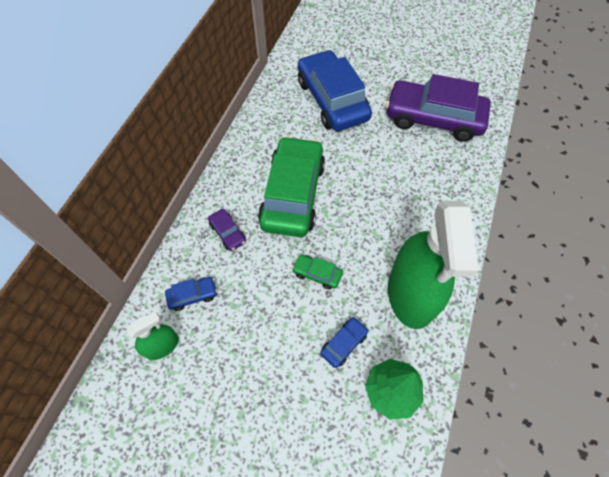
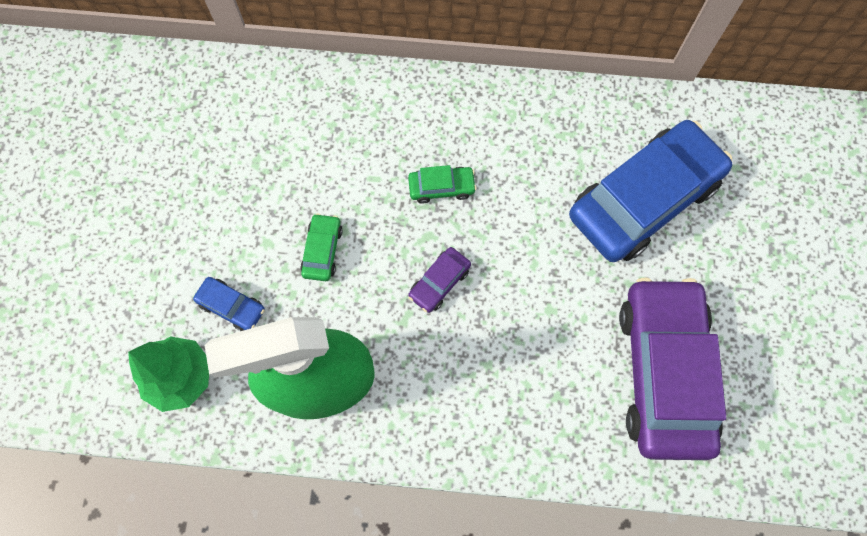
camera: 75 degrees right, 10 degrees up
(162, 346) = (189, 100): green spray bottle -> none
(193, 295) = (258, 111): blue car -> none
(227, 233) = (356, 122): purple car -> purple car (439, 282)
(293, 194) = (441, 187): green car -> green car, size x0.41

